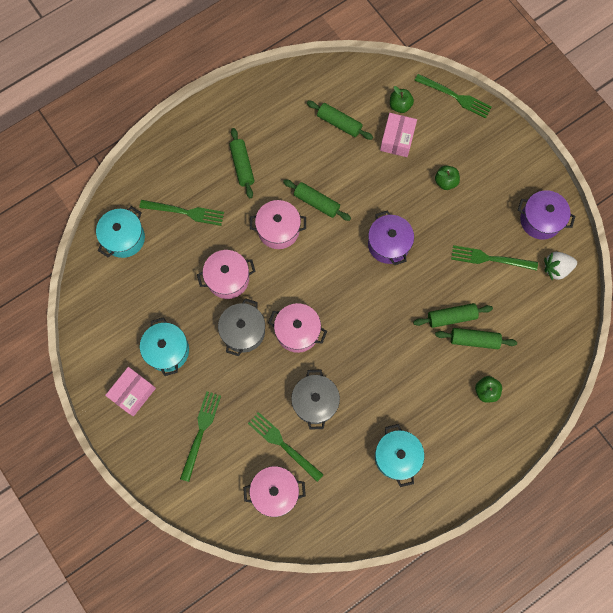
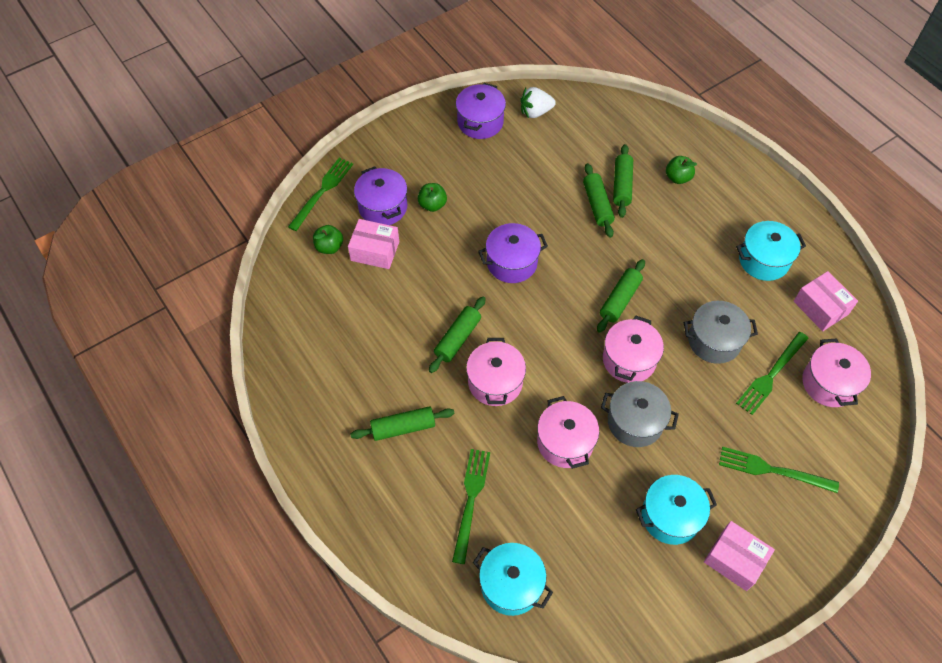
camera: 90 degrees left, 15 degrees down
(339, 123) = (348, 312): green rolling pin -> green rolling pin (620, 300)
(348, 499) = (820, 308): none -> pink box
(441, 143) = (383, 207): none -> purple pot
(490, 258) = (526, 168): green fork -> none
(556, 268) = (535, 112): white strawberry -> white strawberry turned 90 degrees clockwise

